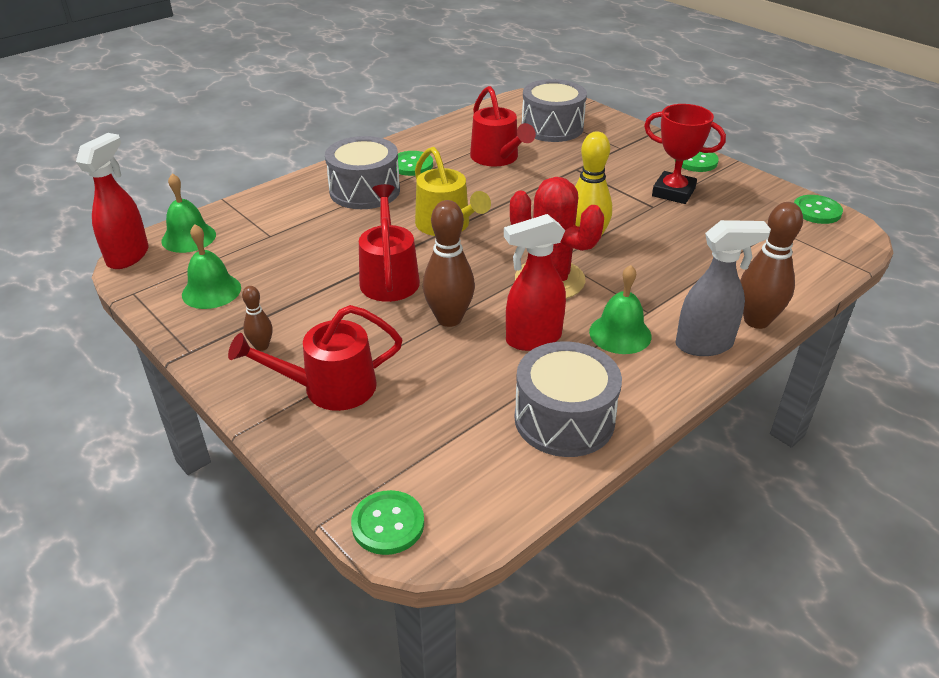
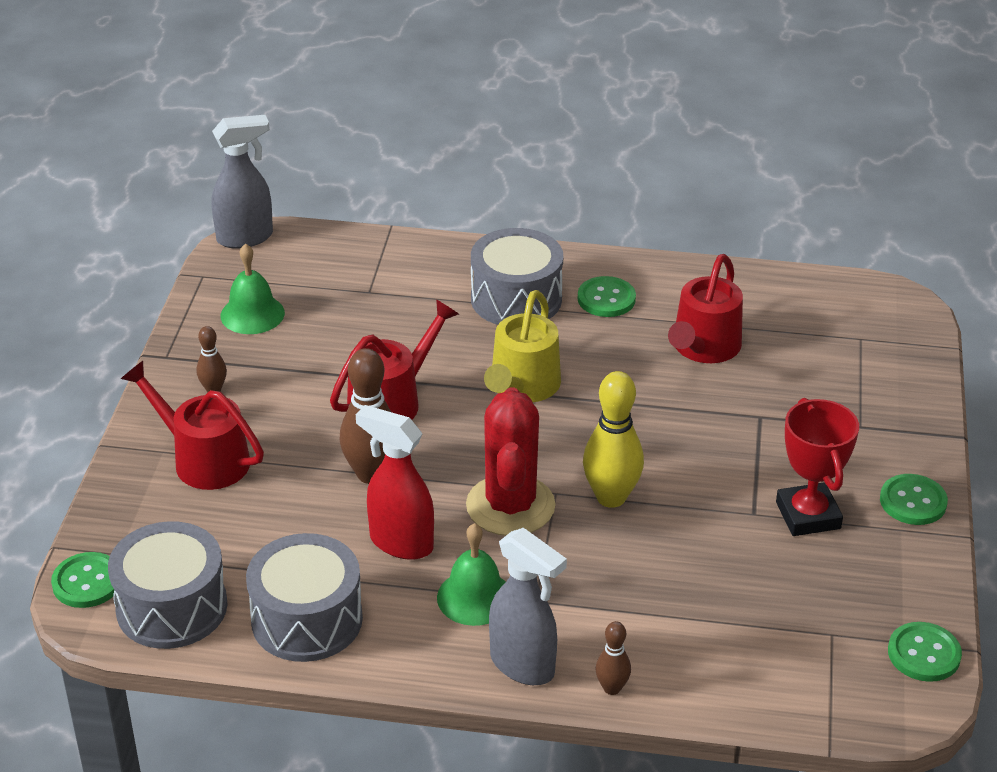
camera: 50 degrees right, 0 degrees up
(128, 256) = (246, 238): red spray bottle -> grey spray bottle
(188, 237) = (309, 249): green bell -> none
(552, 127) = (833, 350): grey drum -> grey drum (172, 607)
(756, 320) = (612, 688): brown bowling pin -> brown bowling pin, size x0.53

